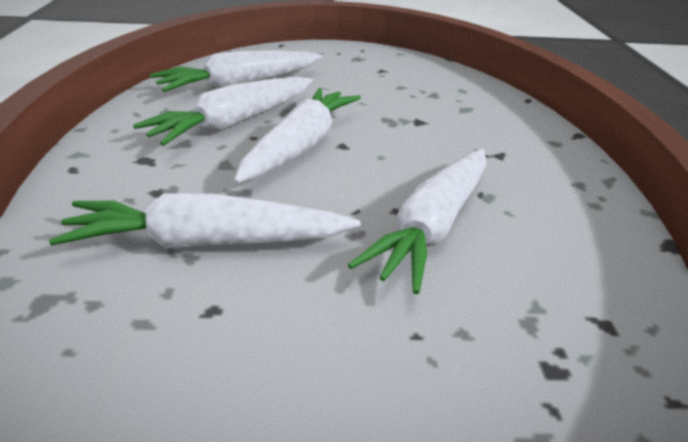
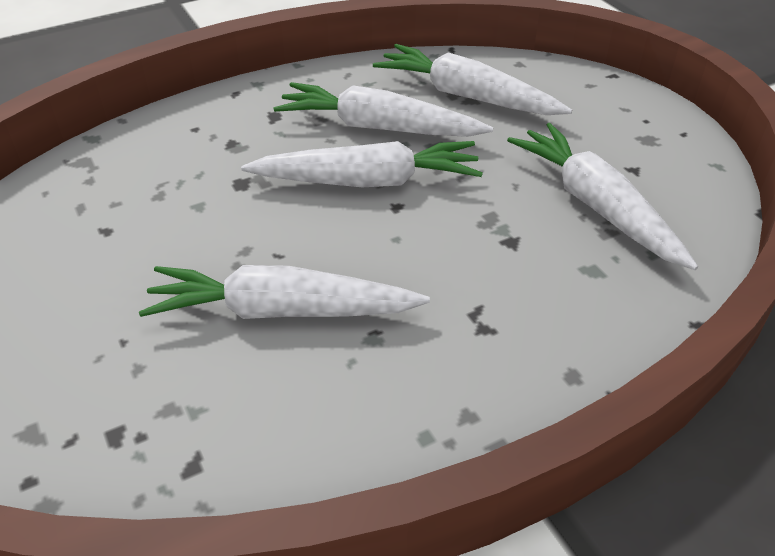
camera: 65 degrees right, 10 degrees up
(208, 243) = (178, 195): white carrot -> white carrot (596, 206)

